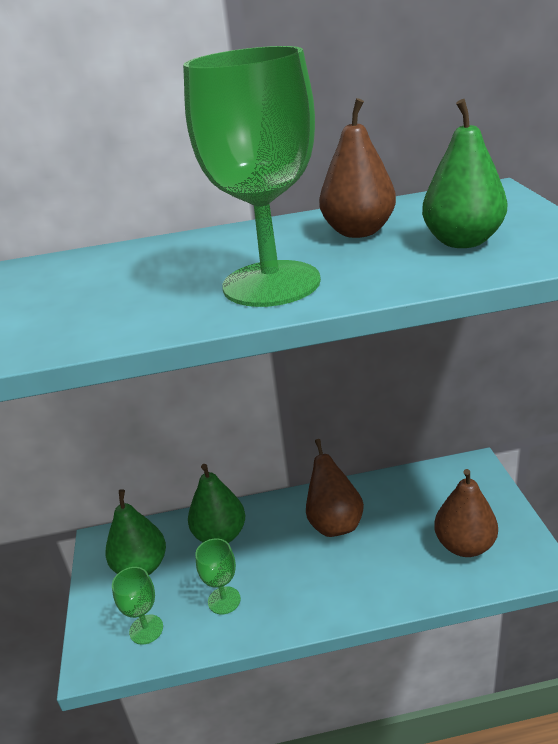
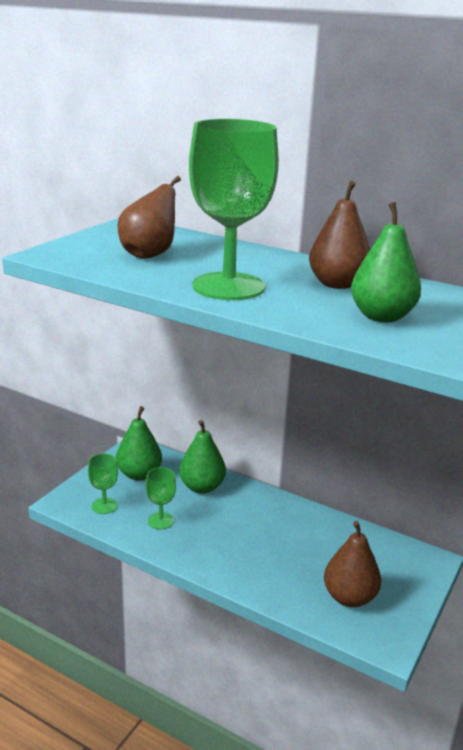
camera: 35 degrees right, 5 degrees down
(334, 523) = (279, 526): brown pear -> brown pear (149, 254)

